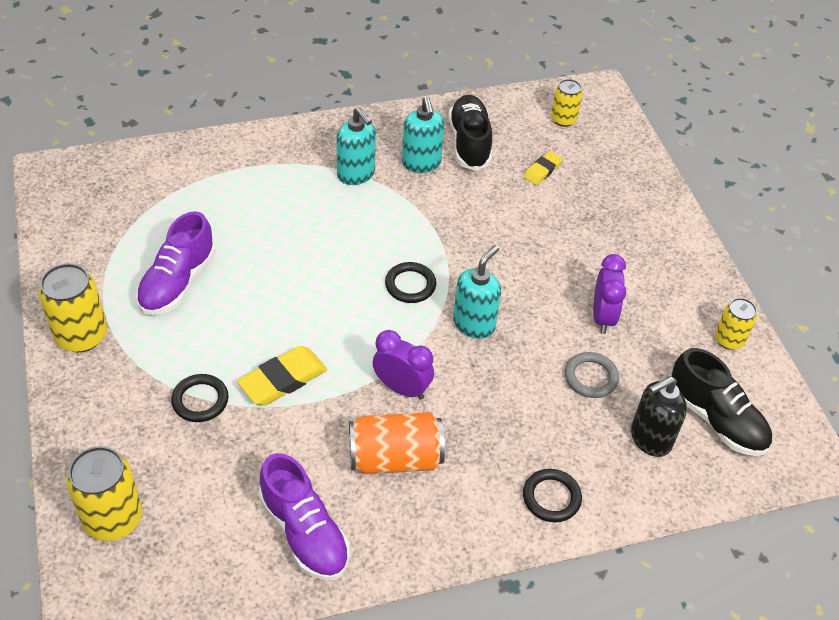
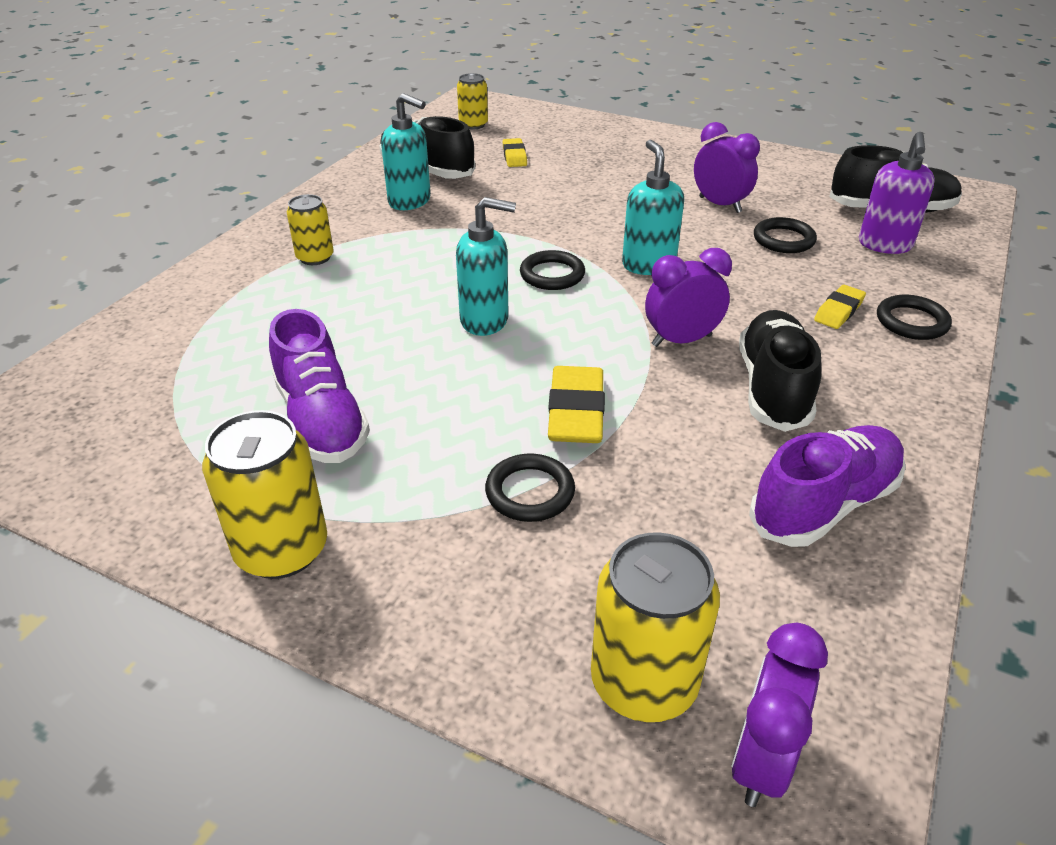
camera: 45 degrees left, 10 degrees down
(103, 585) = (761, 760): none -> purple clock
(304, 532) = (824, 504): purple shoe -> purple shoe turned 45 degrees counterclockwise
(356, 174) = (364, 238): turquoise soap dispenser -> turquoise soap dispenser (485, 321)
(395, 458) = (773, 388): orange can -> black shoe
(523, 451) = (838, 311): none -> yellow eraser
(591, 377) = (783, 240): grey ring -> black ring
(650, 439) = (885, 245): black soap dispenser -> purple soap dispenser
(729, 339) = (810, 169): yellow can -> yellow can (315, 257)

